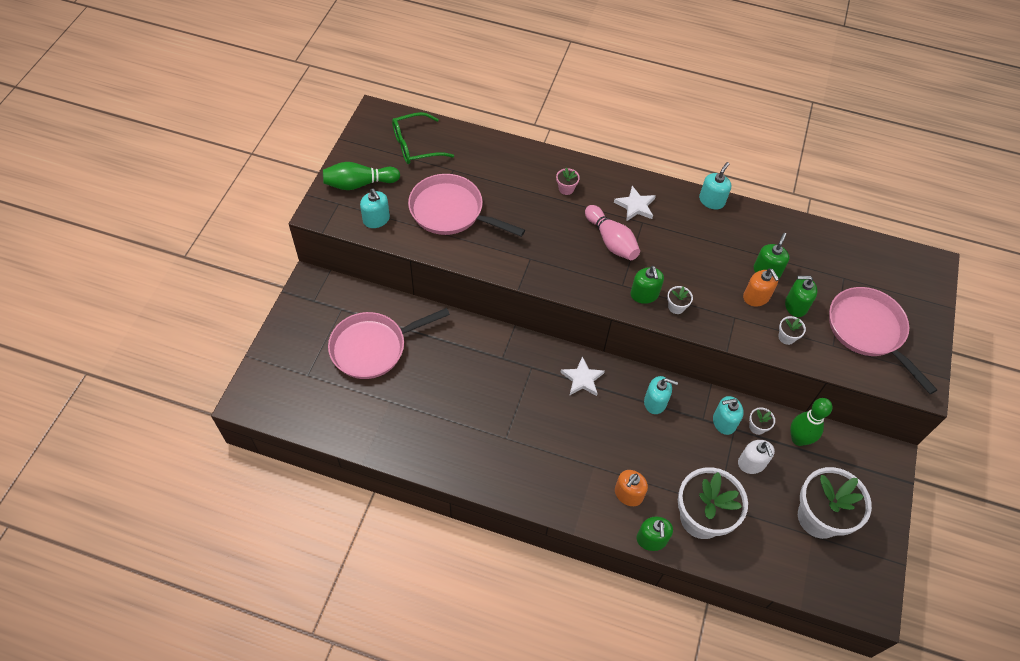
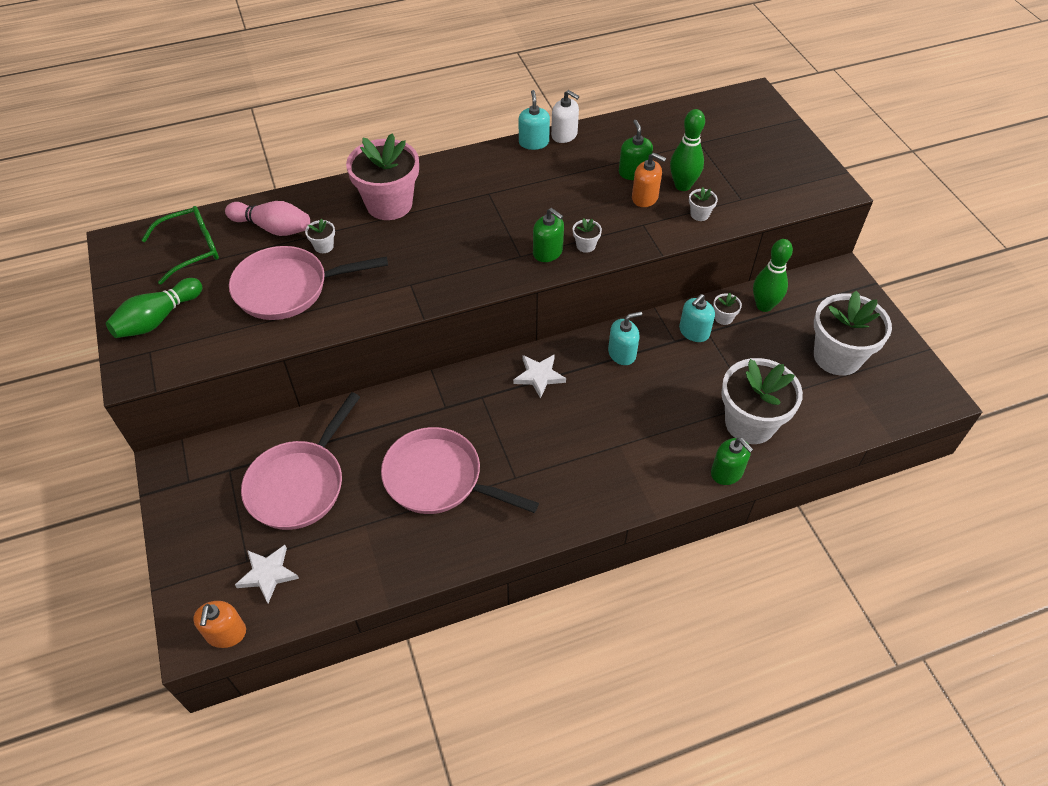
camera: 35 degrees left, 5 degrees down
(376, 219) = (209, 342): turquoise soap dispenser -> none
(415, 146) = (191, 249): green glasses -> green glasses turned 150 degrees counterclockwise
(497, 194) = (324, 246): none -> white flower pot
(566, 189) = (389, 204): pink flower pot -> pink flower pot, size x2.50
(611, 241) = (474, 225): pink bowling pin -> pink bowling pin (273, 228)
(628, 494) = (671, 448): orange soap dispenser -> orange soap dispenser (226, 633)
(635, 206) = (469, 183): white star -> white star (268, 574)
(751, 463) = (747, 350): white soap dispenser -> white soap dispenser (564, 135)
(795, 305) = (683, 185): green soap dispenser -> green bowling pin
(868, 331) = (756, 172): pink pan -> pink pan (439, 479)

